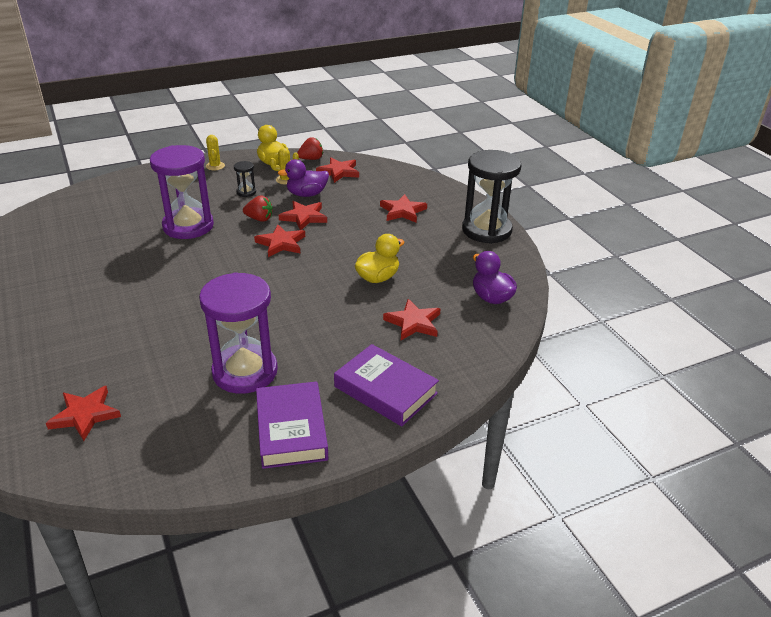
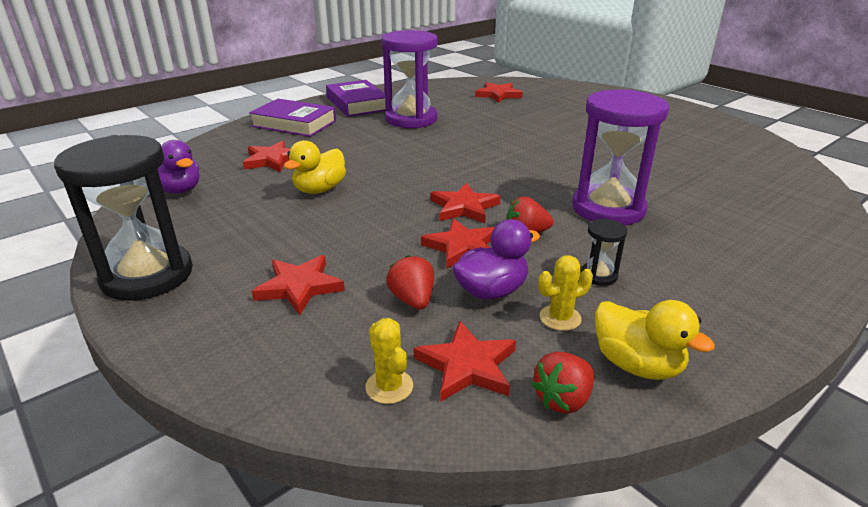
camera: 165 degrees right, 5 degrees down
(215, 166) = (734, 326): yellow cactus -> yellow cactus (389, 386)
(348, 197) = (412, 300): none -> red strawberry

